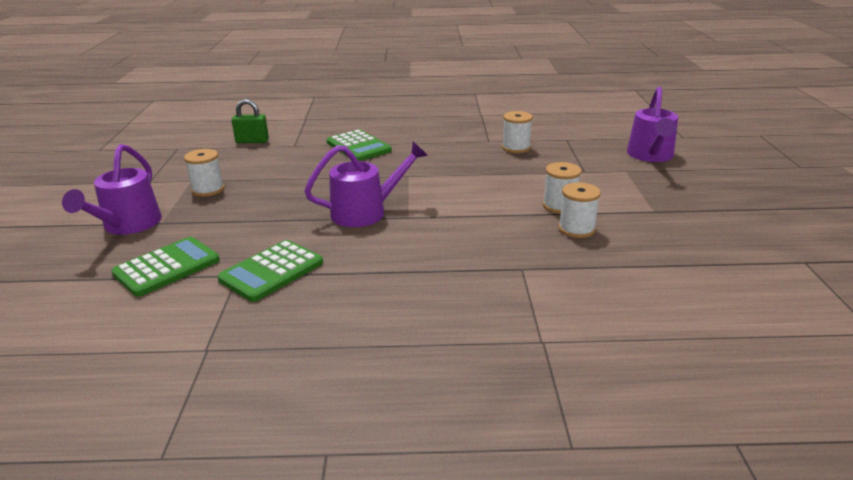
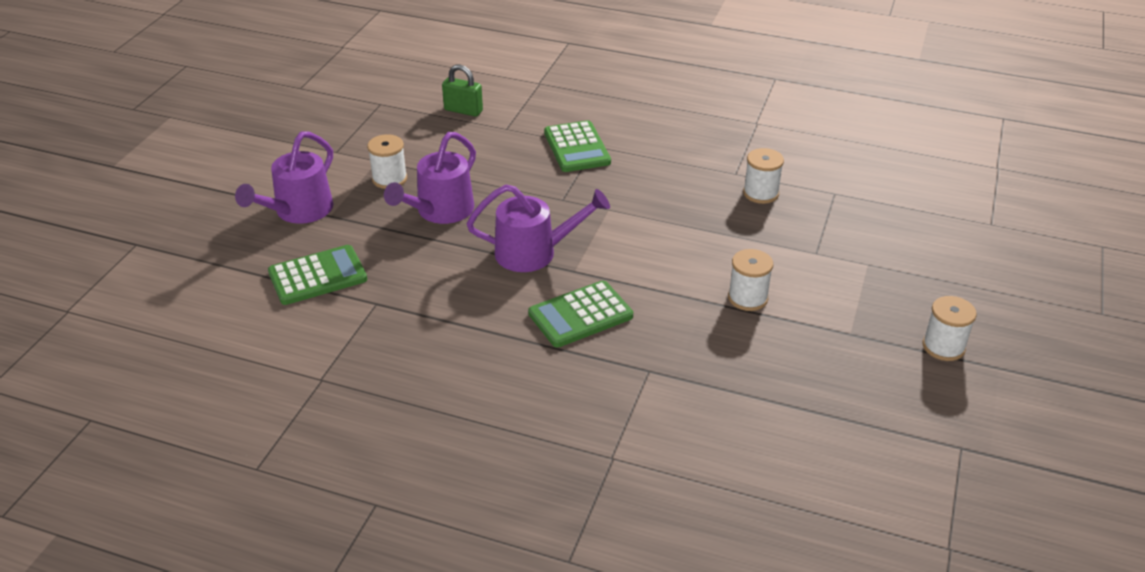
camera: 20 degrees right, 10 degrees up
(272, 271) = (408, 307): green calculator -> green calculator (580, 315)
(576, 229) = (742, 335): white spool -> white spool (943, 347)
(651, 156) = (919, 247): purple watering can -> purple watering can (440, 211)

